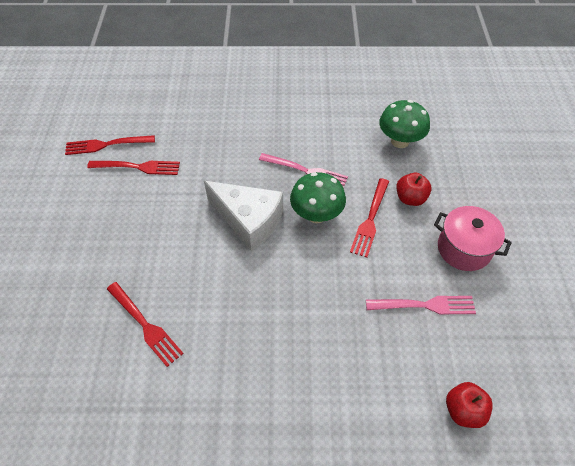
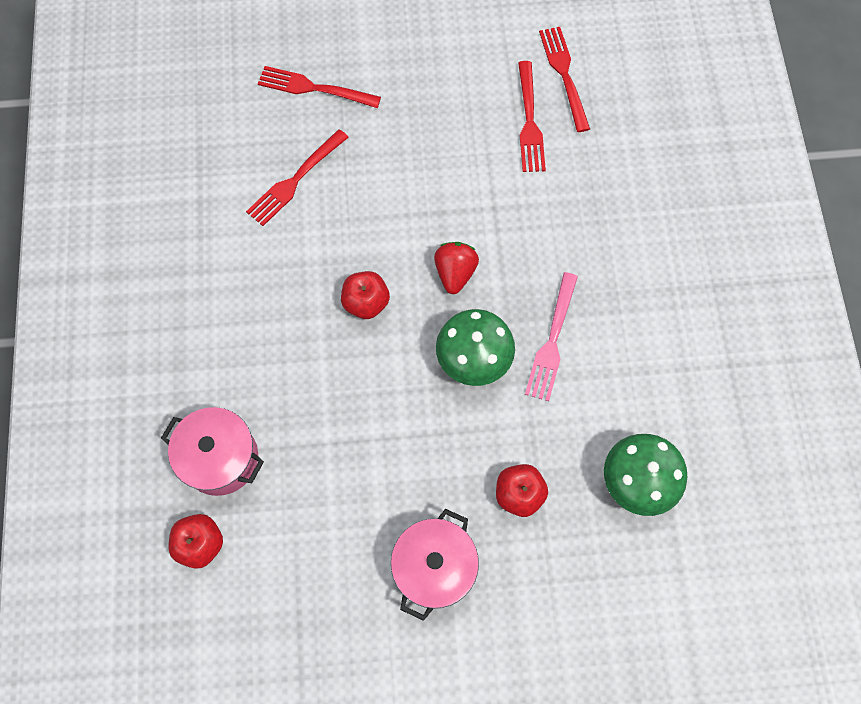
camera: 85 degrees right, 15 degrees up
(249, 220) = (455, 273): white cheese -> red strawberry
(265, 278) = (366, 302): none -> red apple
(370, 219) = (473, 434): red fork -> red fork (314, 88)
(391, 393) = (220, 458): none -> pink pot
(424, 305) = (339, 505): pink fork -> none

